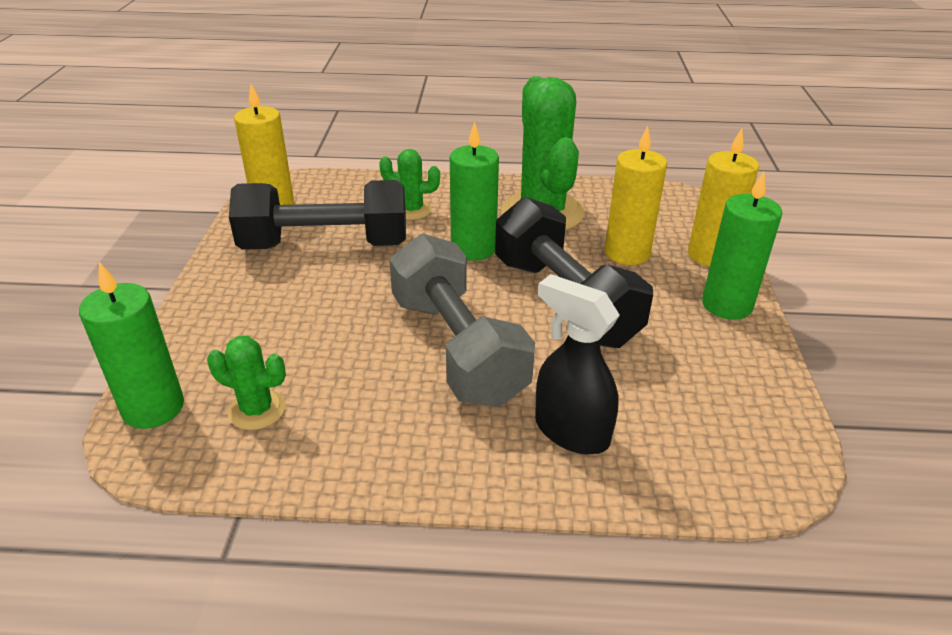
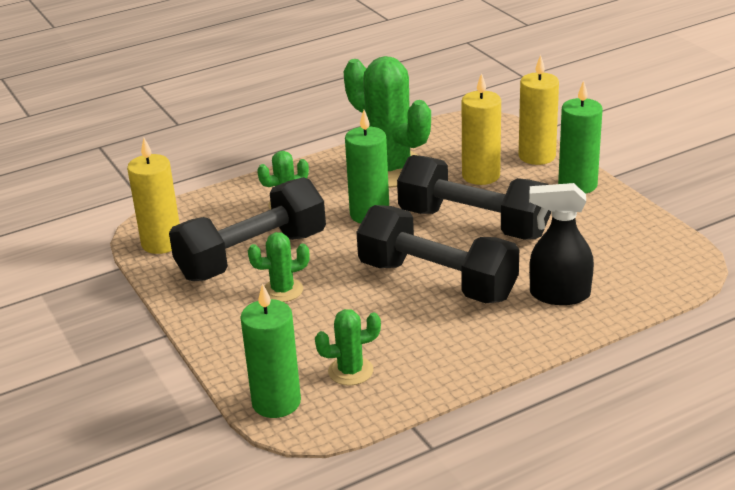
camera: 30 degrees left, 5 degrees down
(307, 290) = (282, 290): none -> green cactus
(457, 348) = (437, 281): grey dumbbell -> black dumbbell

